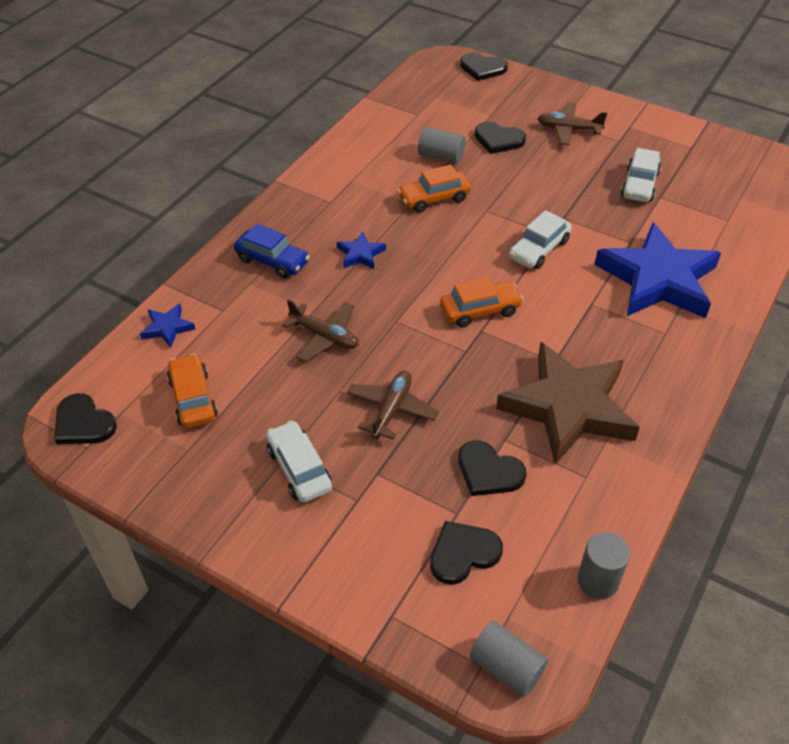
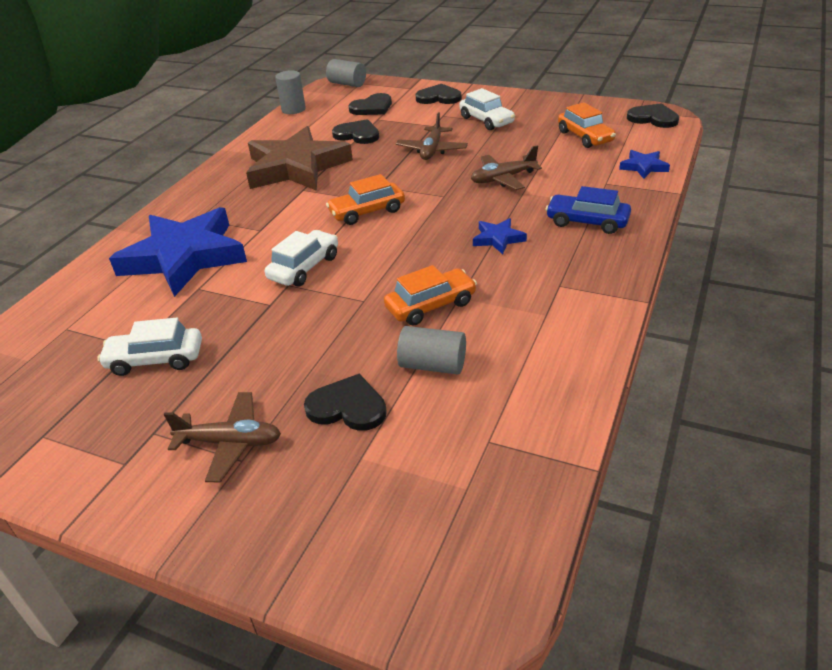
camera: 175 degrees right, 10 degrees down
(324, 336) = (503, 179): brown plane -> brown plane turned 45 degrees counterclockwise
(482, 68) = (380, 589): black heart -> black heart (439, 97)
(639, 185) = (155, 359): white car -> white car turned 105 degrees counterclockwise

